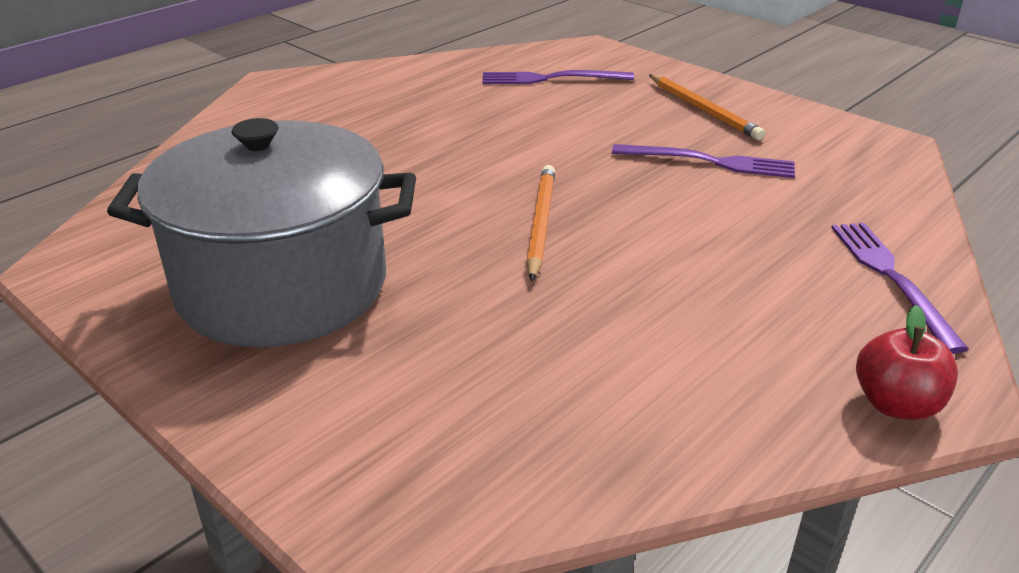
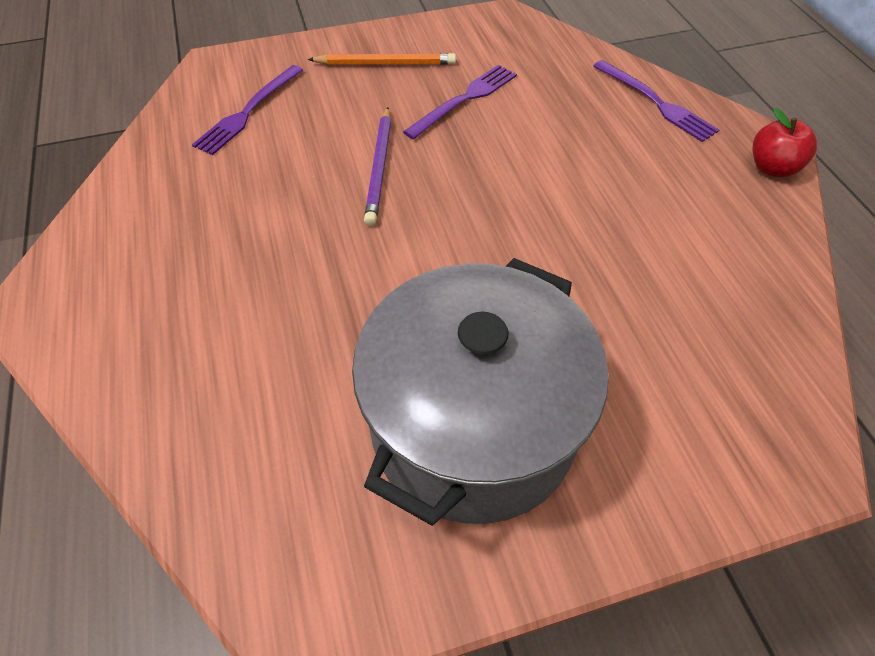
camera: 60 degrees left, 20 degrees up
(540, 223) = (485, 224): orange pencil -> none
(553, 151) = (380, 168): none -> purple pencil
(891, 278) = (656, 102): purple fork -> purple fork turned 150 degrees counterclockwise

